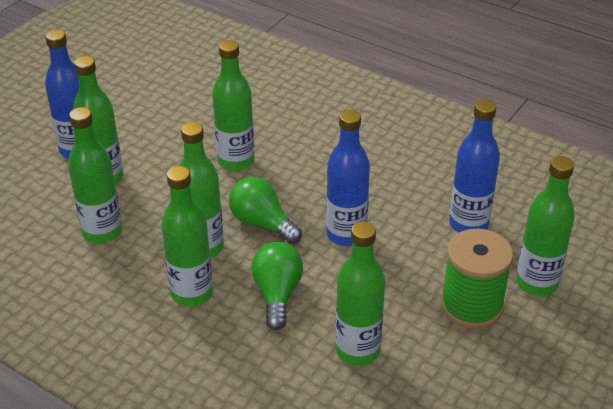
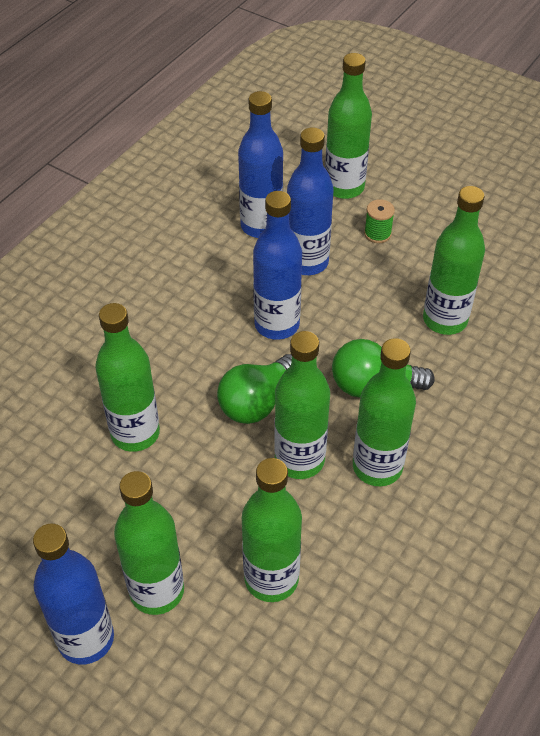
camera: 90 degrees left, 10 degrees up
(425, 254) = (307, 262): none -> blue bottle
(471, 306) = (377, 234): green spool -> green spool, size x0.45

